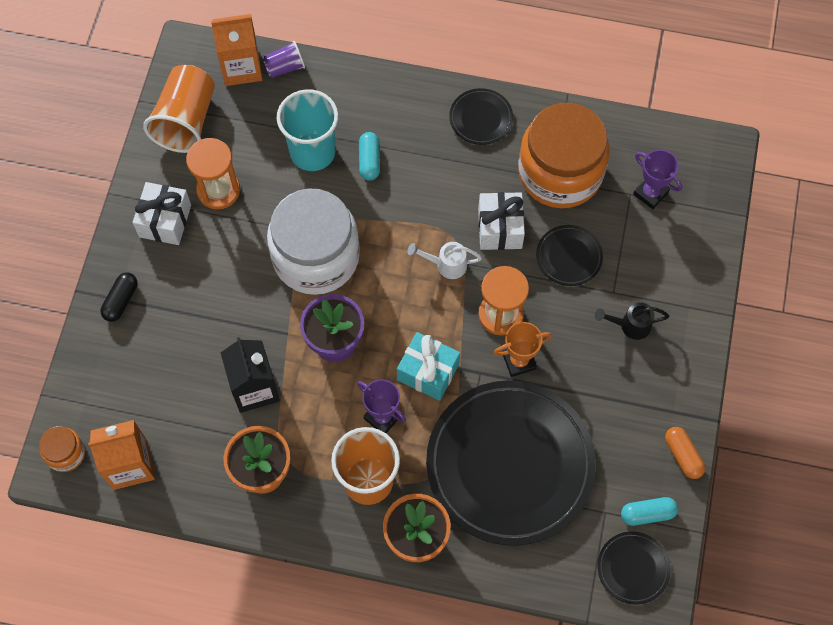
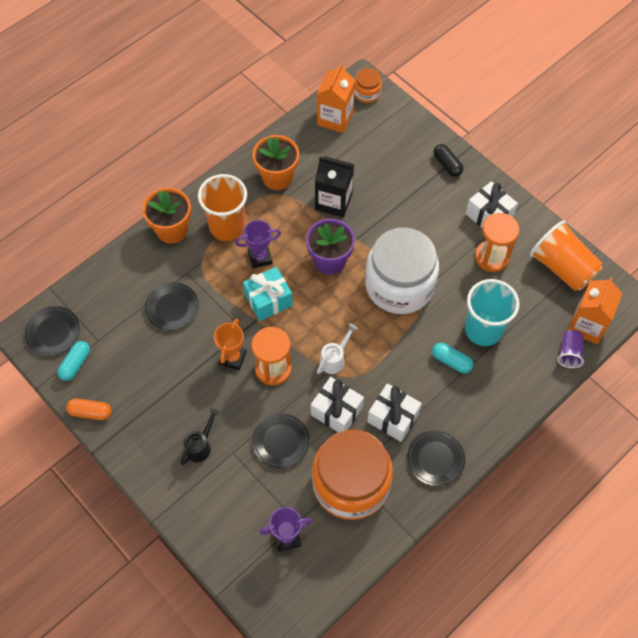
camera: 125 degrees right, 5 degrees down
(468, 176) = (393, 418): none -> white gift
(510, 464) = (172, 307): black plate -> black plate, size x0.42

